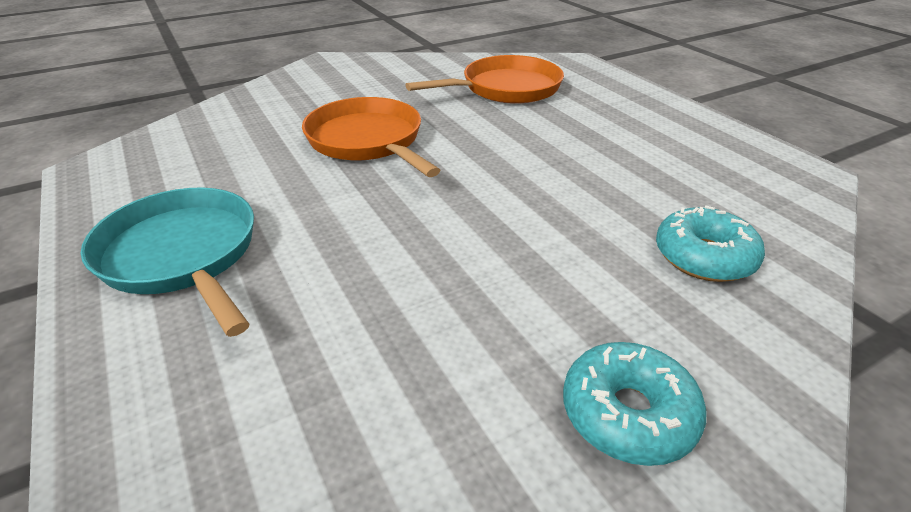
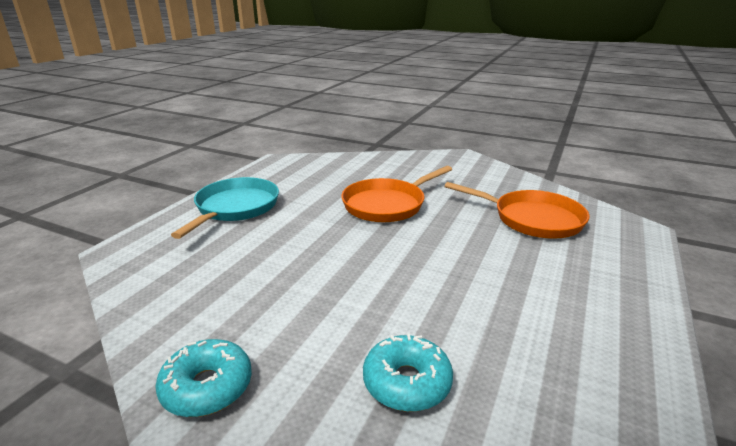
camera: 55 degrees right, 10 degrees down
(368, 141) = (387, 204): orange pan -> orange pan turned 150 degrees counterclockwise

